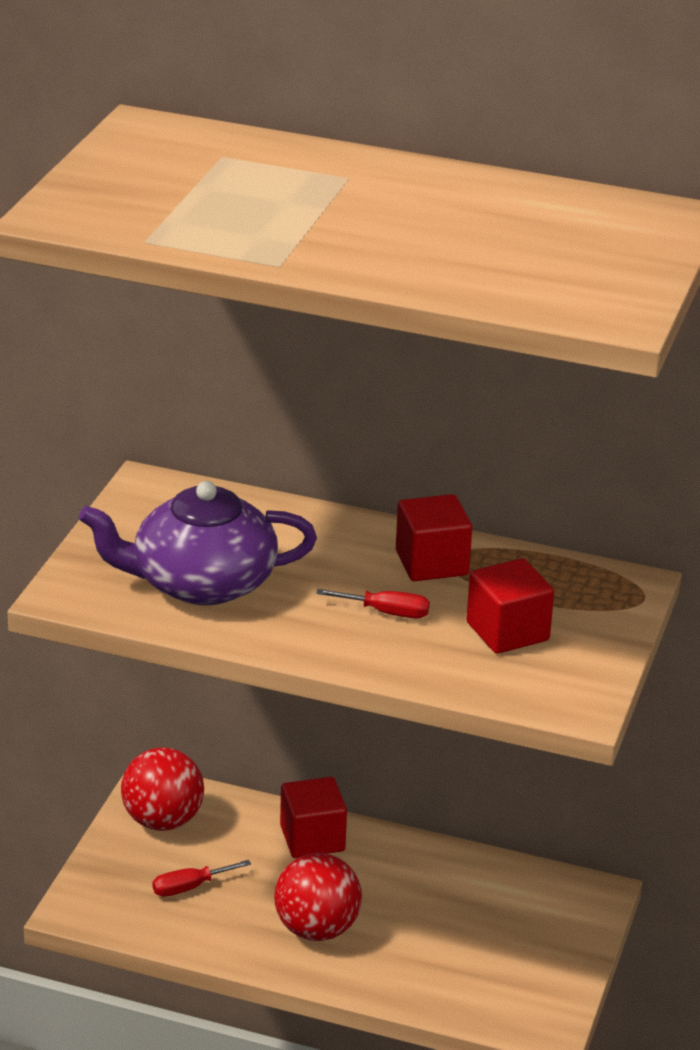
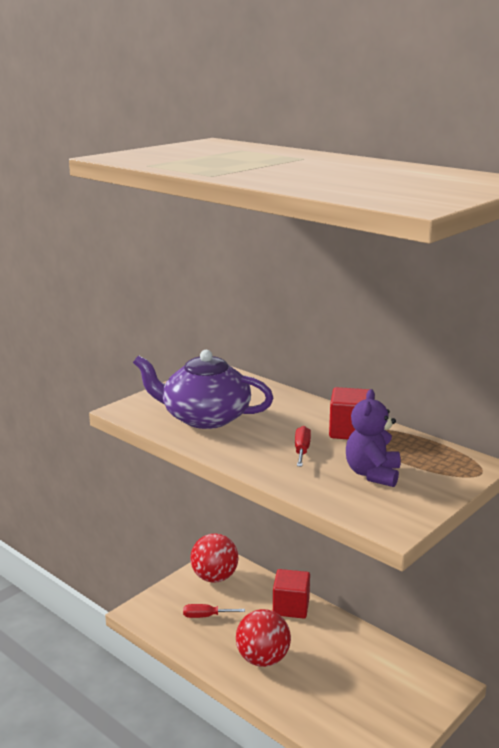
camera: 25 degrees right, 10 degrees down
(387, 613) = (302, 450): red screwdriver -> red screwdriver turned 120 degrees counterclockwise
(507, 632) = (372, 474): red cube -> purple teddy bear

